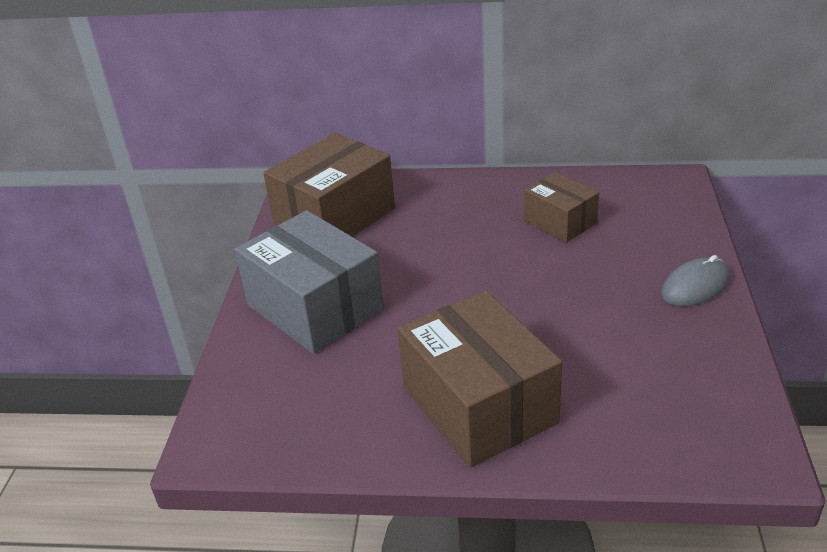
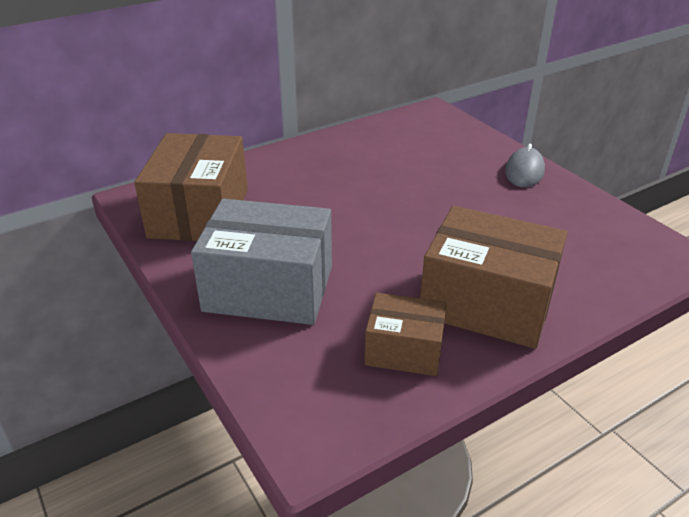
camera: 40 degrees left, 0 degrees up
(560, 222) = (389, 159): brown box -> brown box (404, 350)

